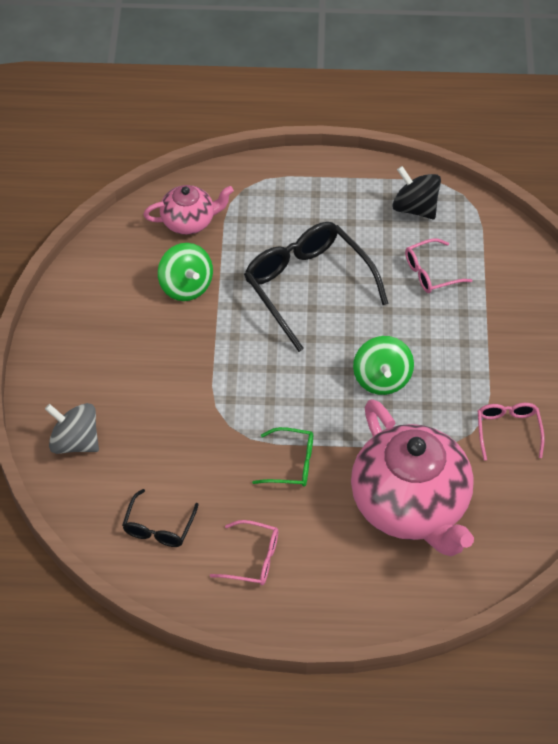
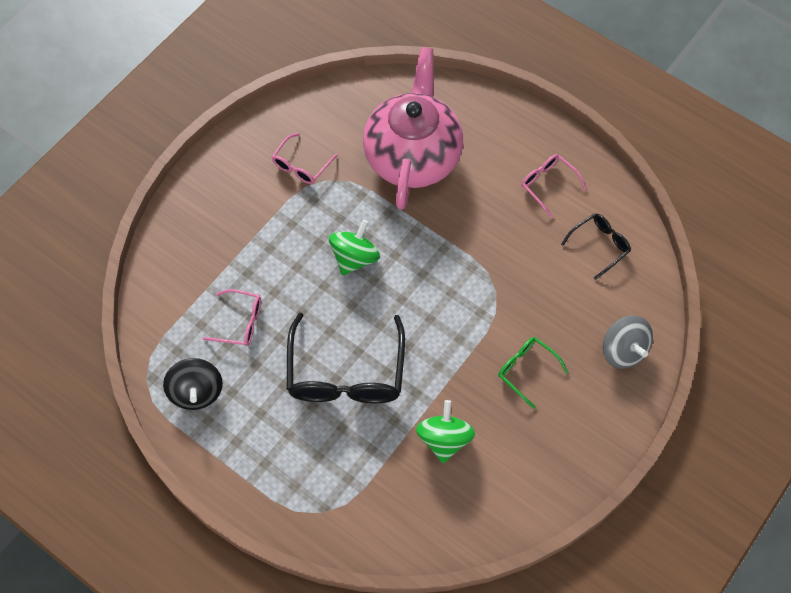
camera: 145 degrees left, 10 degrees up
(189, 221) = (395, 507): pink teapot -> none
(291, 464) = (472, 234): green glasses -> green glasses (526, 370)

